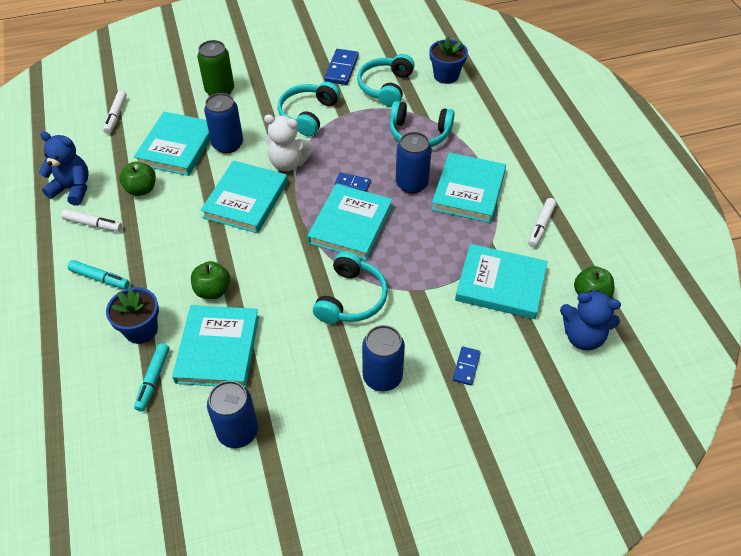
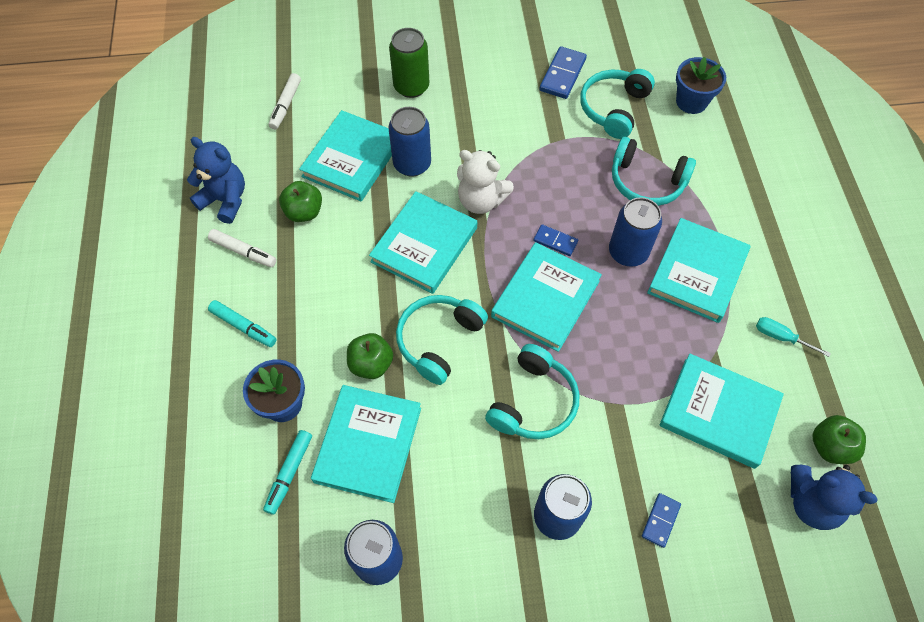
camera: 10 degrees right, 10 degrees up
(308, 115) = (513, 135): turquoise headphones -> turquoise headphones (439, 340)
(541, 226) = (781, 337): white marker -> turquoise screwdriver

